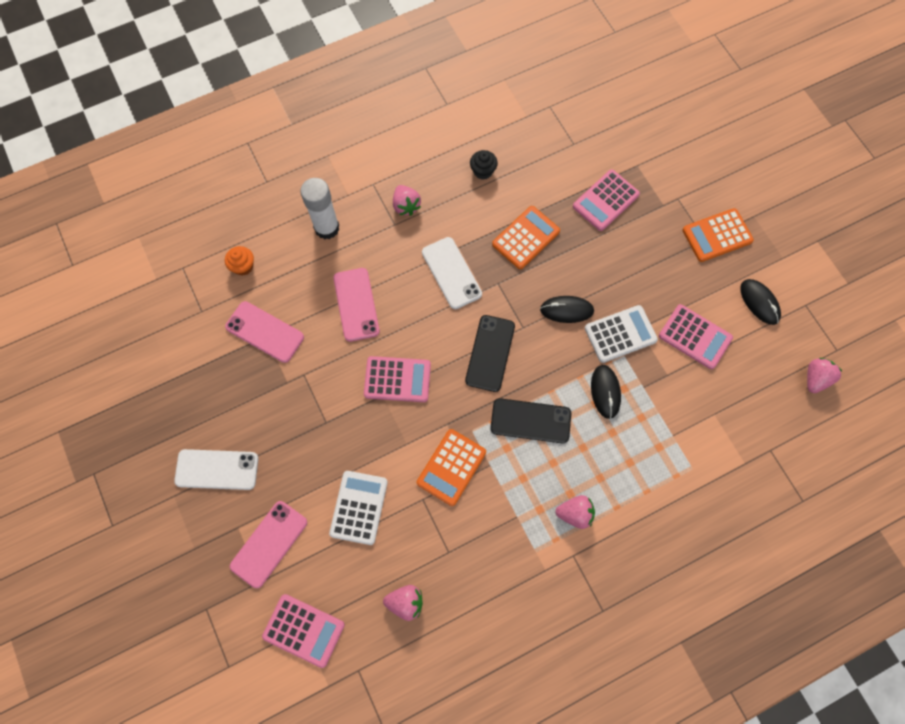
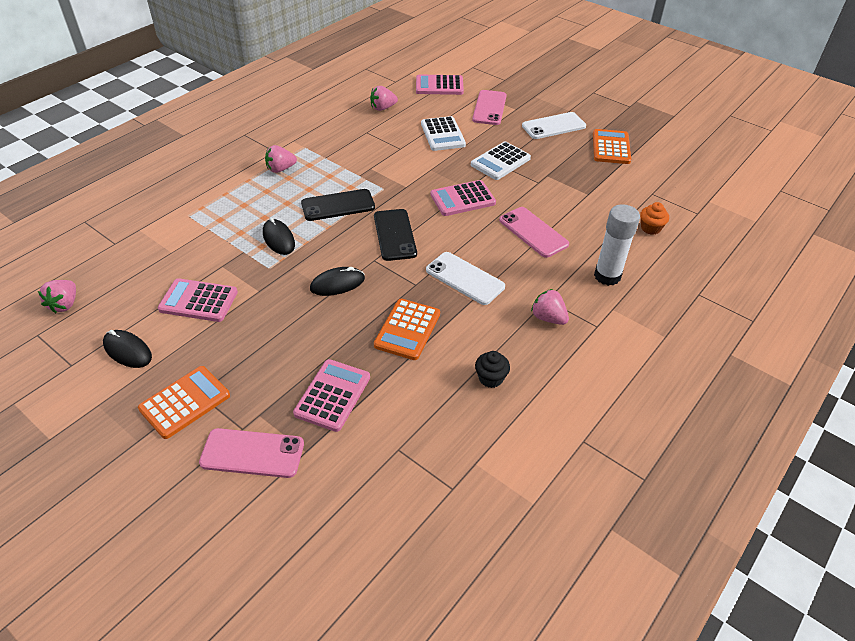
camera: 155 degrees right, 25 degrees down
(265, 332) = (591, 196): pink phone -> pink phone (252, 453)
(451, 467) = (388, 167): orange calculator -> orange calculator (611, 147)
(620, 334) = (277, 281): white calculator -> white calculator (500, 162)

